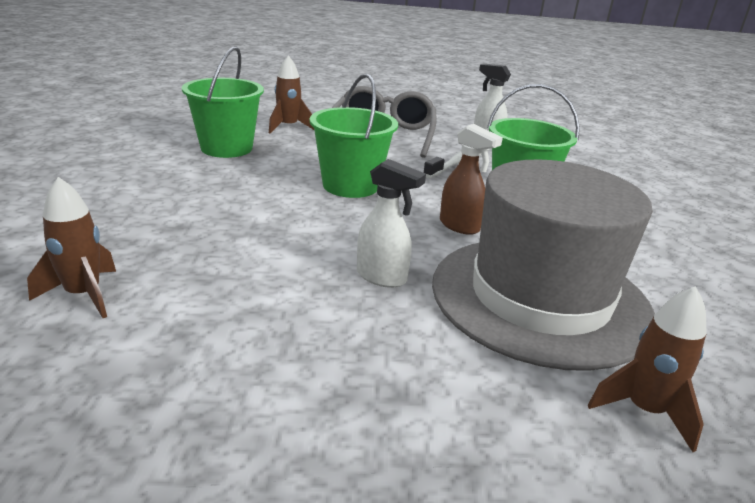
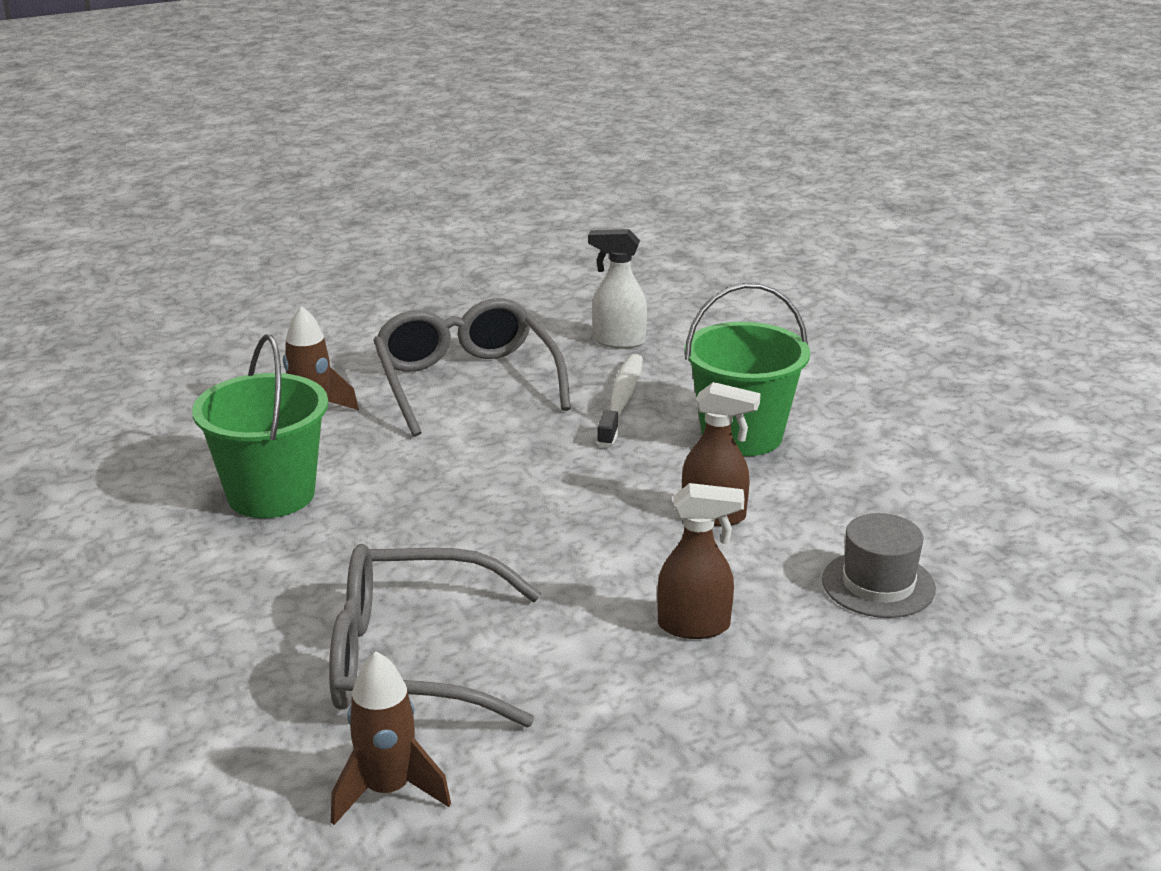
camera: 25 degrees left, 0 degrees up
(194, 236) = (415, 660): none -> grey glasses
(350, 185) = (520, 500): green bucket -> none
(382, 277) = (695, 626): white spray bottle -> brown spray bottle
(540, 298) = (878, 584): grey hat -> grey hat, size x0.41
(644, 410) = (1054, 673): brown rocket -> none

